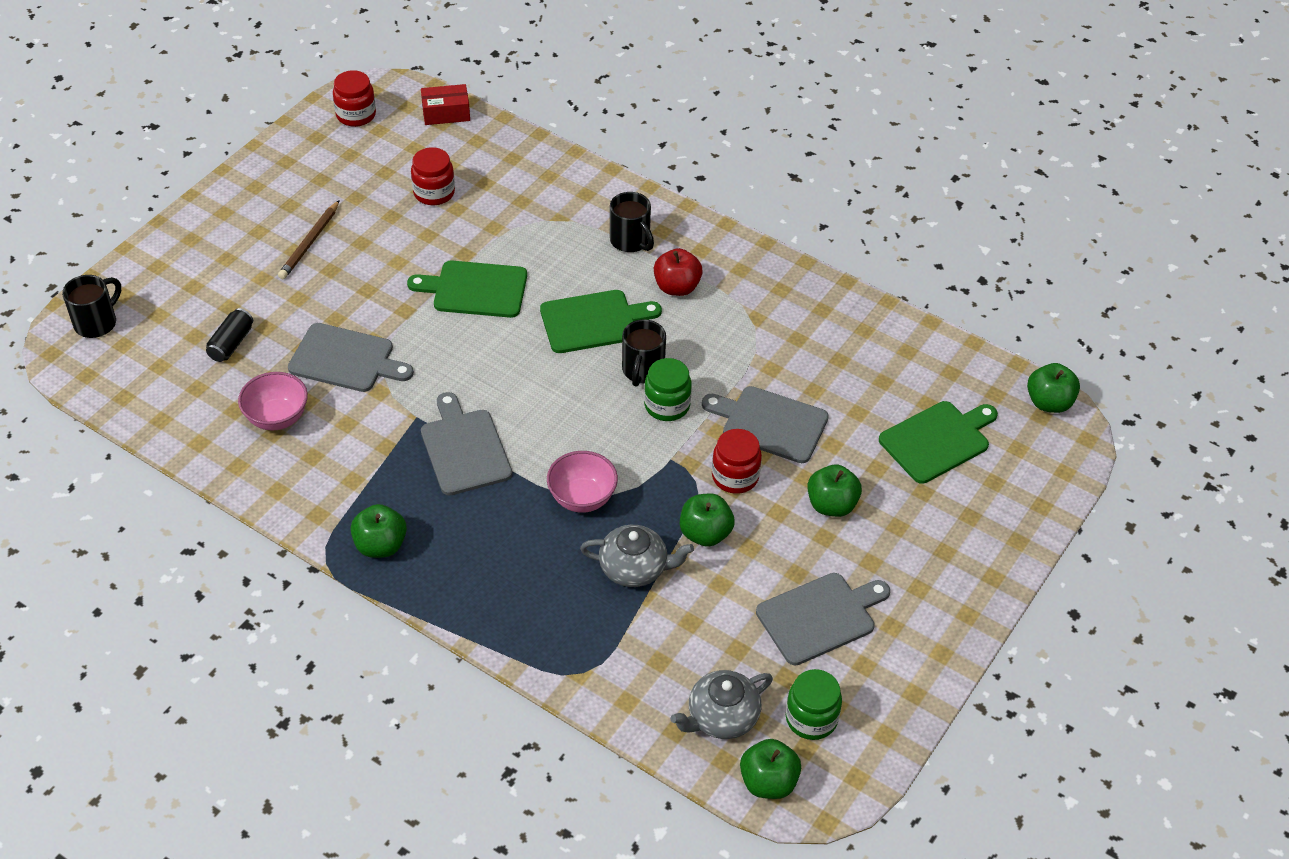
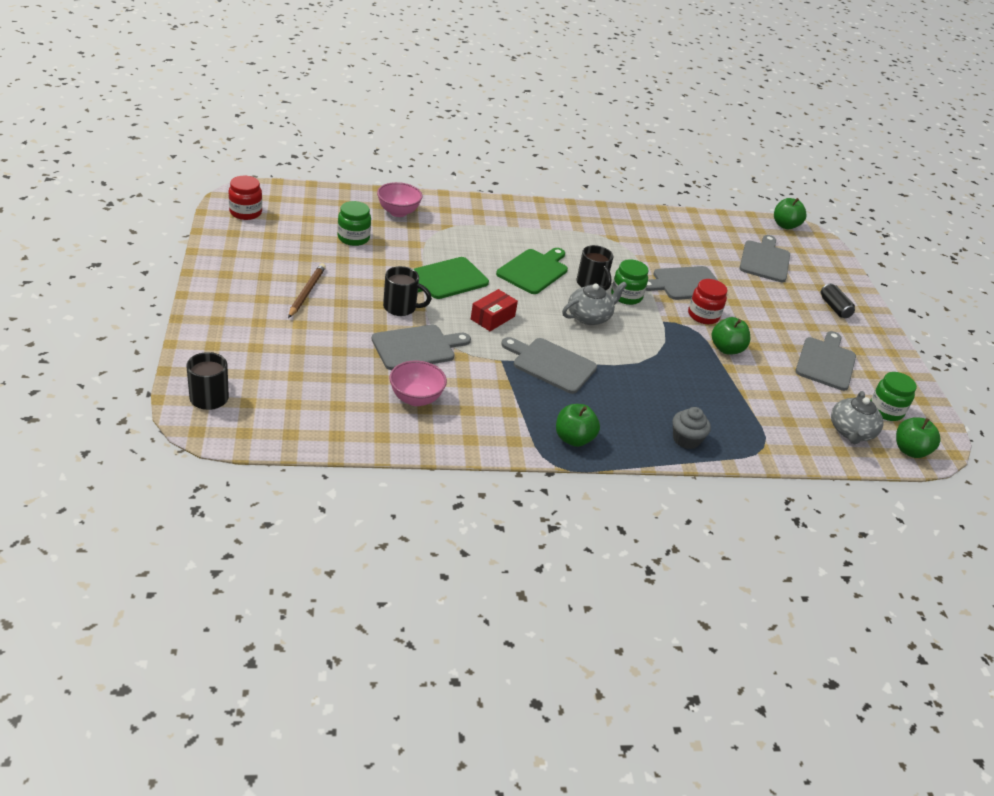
camera: 45 degrees left, 10 degrees down
(231, 343) = (328, 369): black can -> black can (834, 308)
(310, 242) = (307, 292): brown pencil -> brown pencil turned 150 degrees counterclockwise
(434, 193) = (353, 238): red jar -> green jar
(446, 113) = (305, 194): red box -> red box (492, 318)
(503, 613) = (686, 439): none -> grey cupcake
(582, 498) = (646, 360): pink bowl -> pink bowl (398, 212)
(630, 241) = (501, 224): black mug -> black mug (401, 308)
(634, 568) = (717, 382): grey teapot -> grey teapot (589, 317)
(677, 287) = (555, 238): red apple -> none
(831, 505) = (761, 309): green apple -> none
(938, 440) = (765, 260): green cutting board -> grey cutting board

